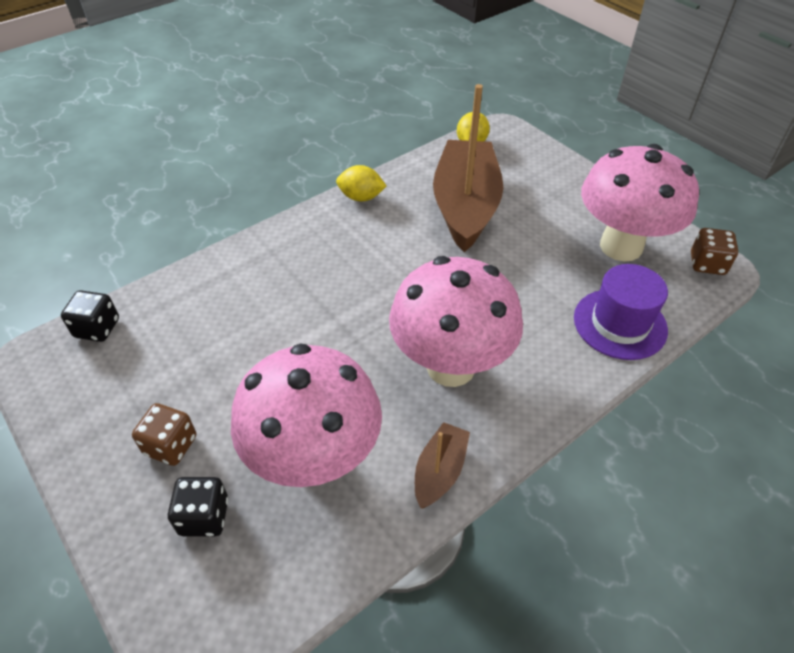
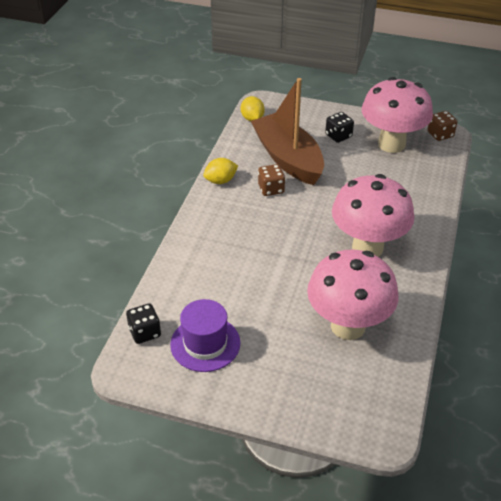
camera: 35 degrees left, 5 degrees down
(171, 445) = (265, 362): brown dice -> brown dice (271, 189)
(204, 516) = (322, 381): black dice -> black dice (338, 136)
(440, 471) = (411, 297): brown boat -> none
(620, 324) = (427, 185): purple hat -> purple hat (205, 344)

